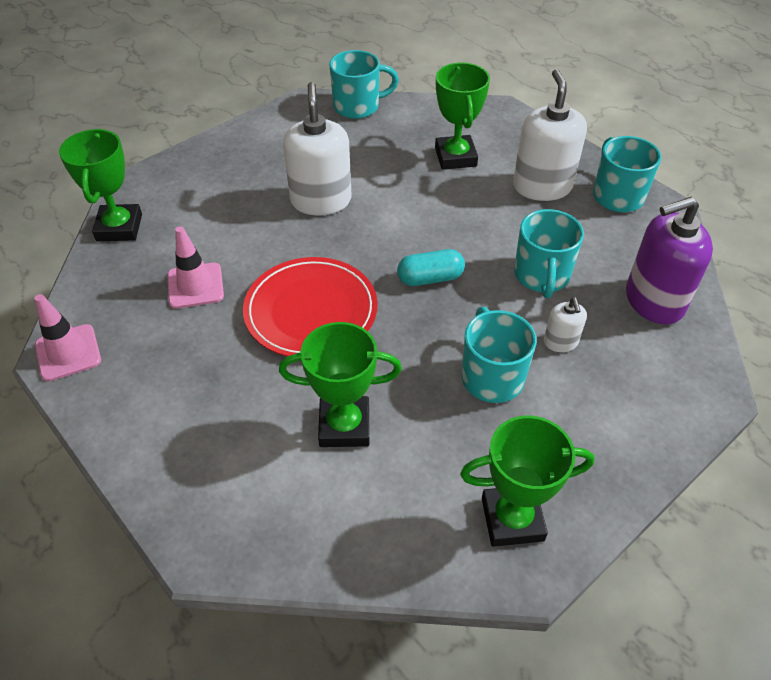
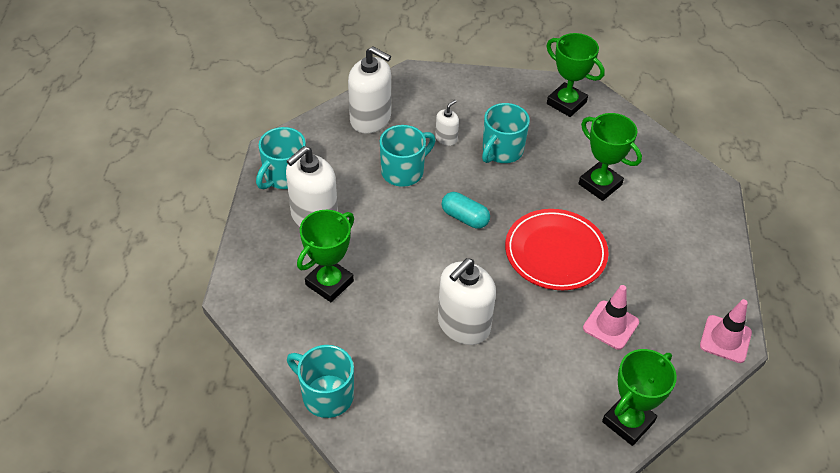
camera: 135 degrees left, 0 degrees up
(654, 301) = (370, 119): purple soap dispenser -> white soap dispenser

